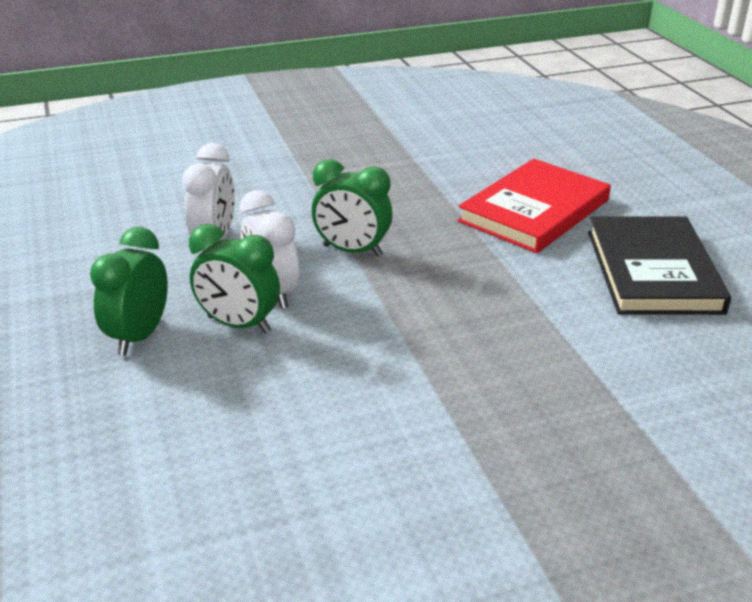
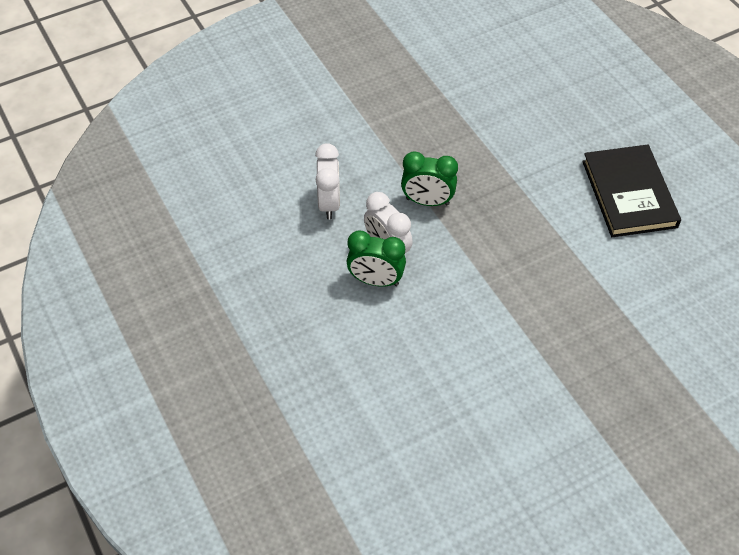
camera: 10 degrees left, 20 degrees up
(139, 336) = (316, 300): green clock -> none
(534, 211) = (542, 143): red book -> none

